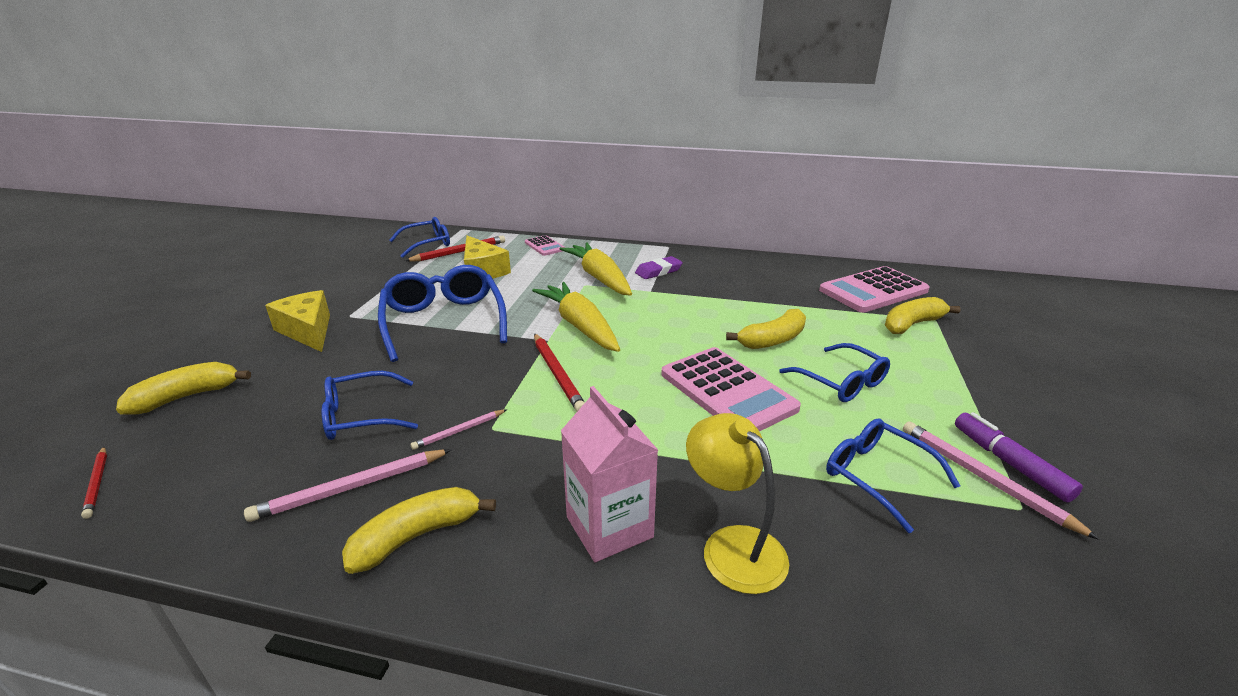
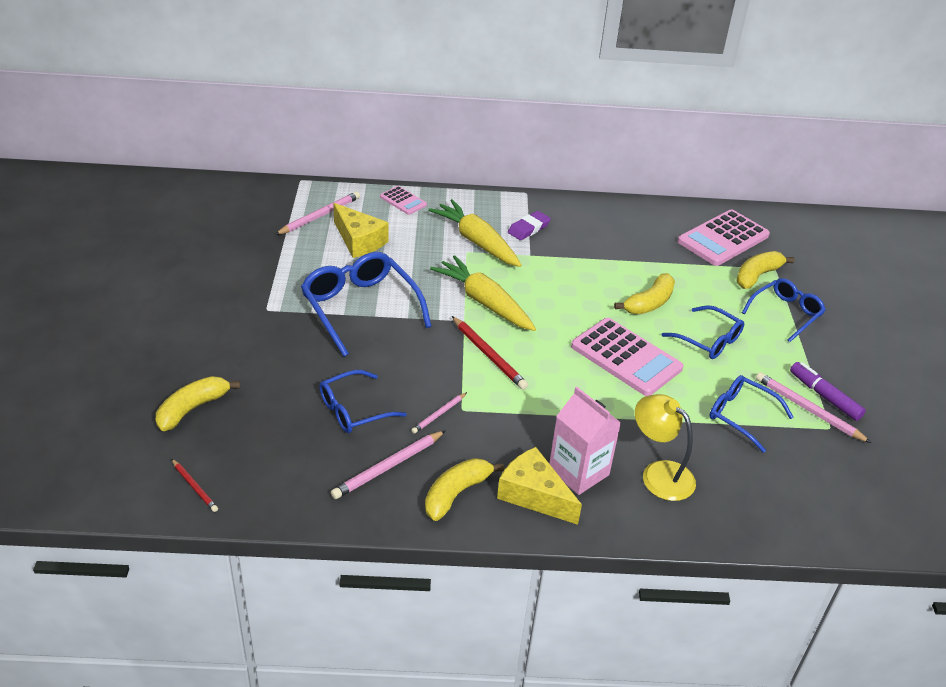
camera: 15 degrees left, 10 degrees up
(308, 331) = (241, 330): yellow cheese -> yellow cheese (534, 495)
(427, 244) = (278, 206): blue glasses -> blue glasses (785, 314)
(459, 252) = (319, 216): red pencil -> pink pencil

